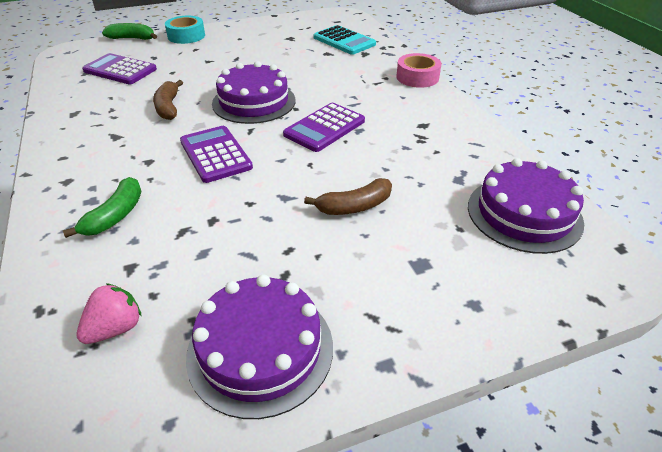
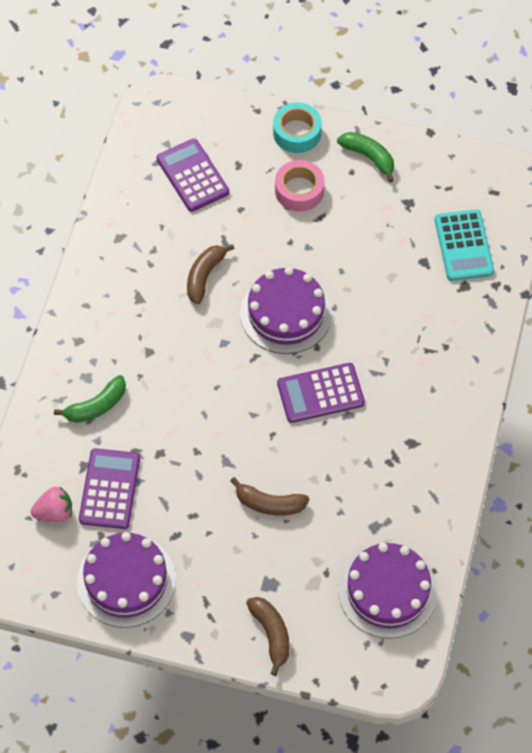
camera: 35 degrees right, 20 degrees up
(132, 38) = (236, 106): green banana -> green banana (369, 157)
(215, 154) = (205, 375): purple calculator -> purple calculator (109, 489)
(417, 77) = (478, 365): pink tape -> pink tape (299, 190)
(471, 306) = (271, 634): none -> brown banana

